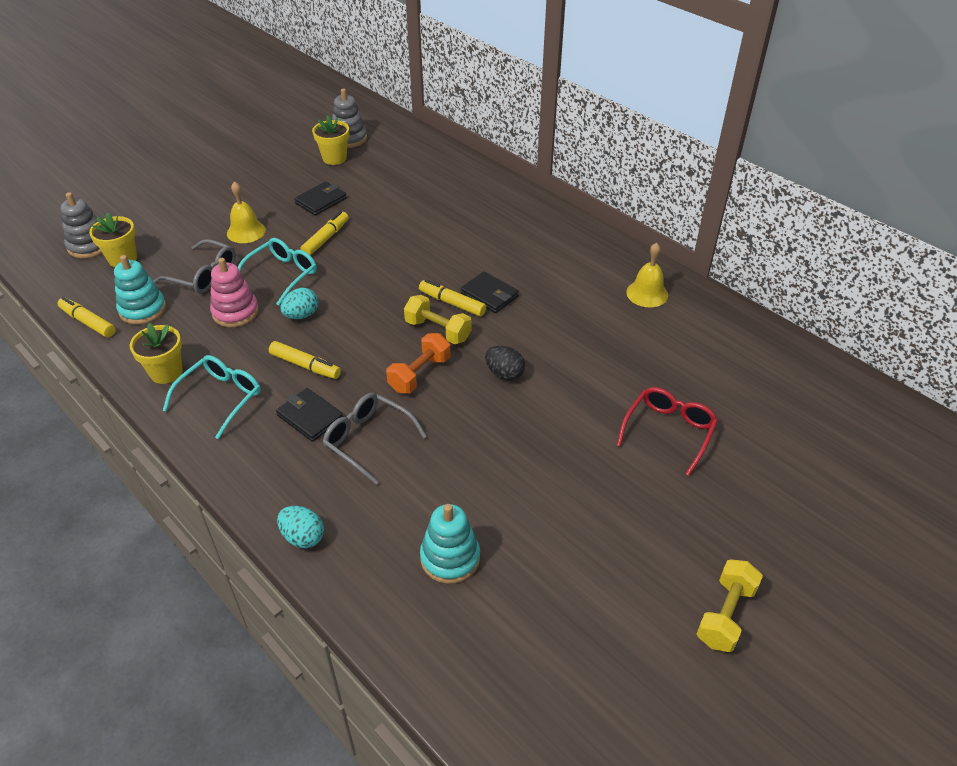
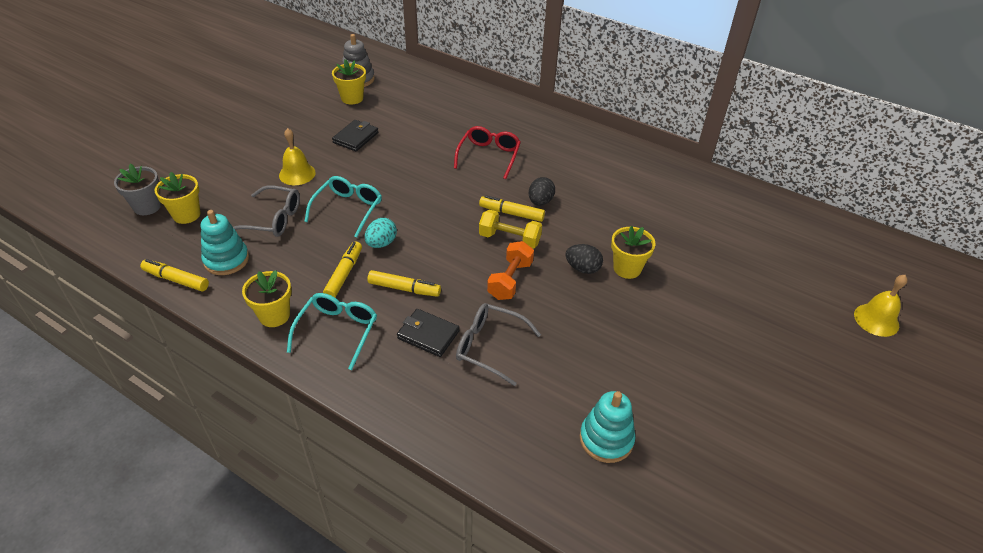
camera: 15 degrees left, 0 degrees up
(89, 246) = (147, 206): grey stacking toy -> grey flower pot
(235, 312) = (318, 249): pink stacking toy -> none
(303, 537) = (468, 446): turquoise egg -> none
(326, 238) = (375, 171): yellow marker -> yellow marker (344, 274)
(489, 295) = (540, 202): black wallet -> black egg
(554, 381) = (627, 268): none -> yellow flower pot
(647, 293) = (669, 182): yellow bell -> yellow bell (876, 320)
(669, 431) = (737, 296): red glasses -> red glasses (489, 156)
(725, 615) = (847, 442): yellow dumbbell -> none

